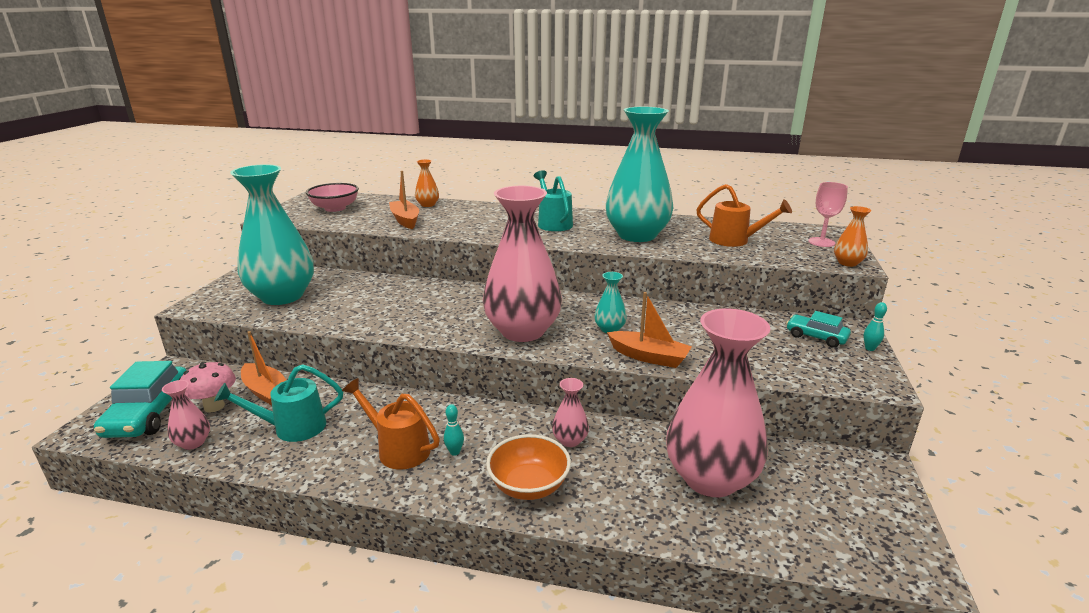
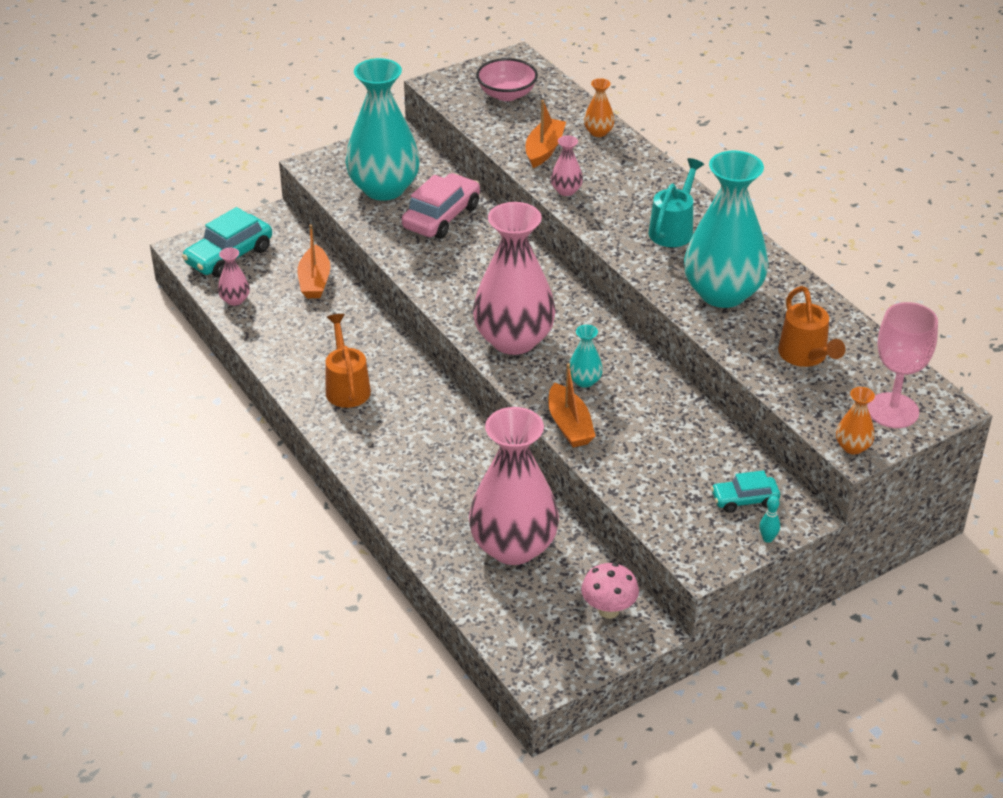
camera: 45 degrees right, 15 degrees up
(214, 406) = (271, 274): pink mushroom -> pink mushroom (608, 610)
(292, 428) = (301, 325): turquoise watering can -> none
(355, 293) = (441, 217): none -> pink car
(454, 452) = (378, 413): turquoise bowling pin -> none
(529, 485) = (392, 468): orange bowl -> none
(570, 440) = (463, 457): pink vase -> pink vase (566, 190)
(816, 337) = (744, 500): turquoise car -> turquoise car turned 90 degrees counterclockwise
(821, 242) = (892, 410): pink goblet -> pink goblet, size x1.54

